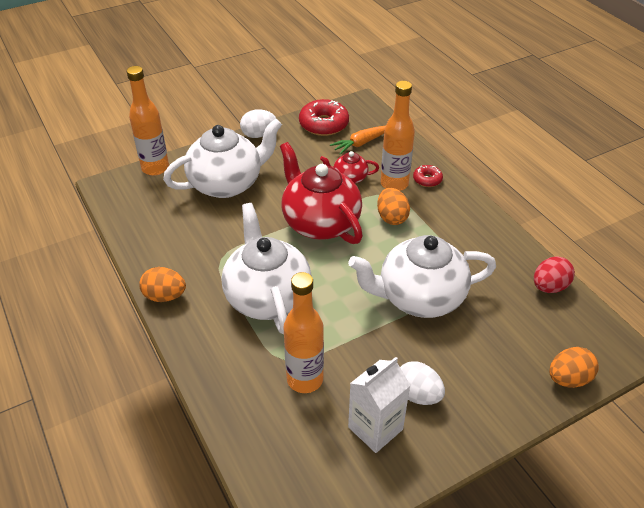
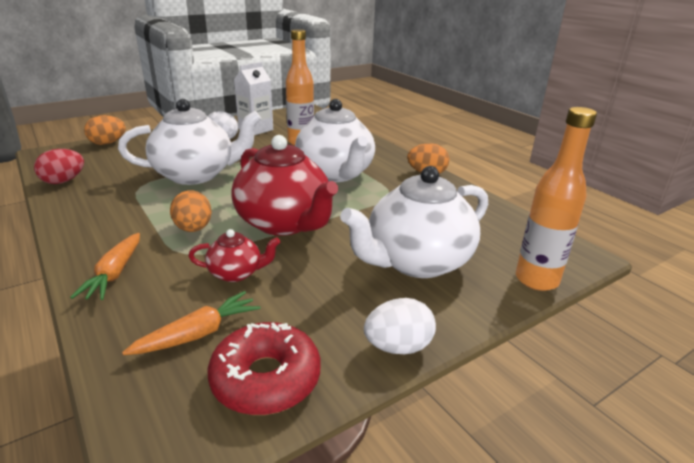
camera: 175 degrees right, 15 degrees down
(394, 184) = (170, 267): orange bottle -> none
(427, 179) = (115, 273): red donut -> orange carrot

